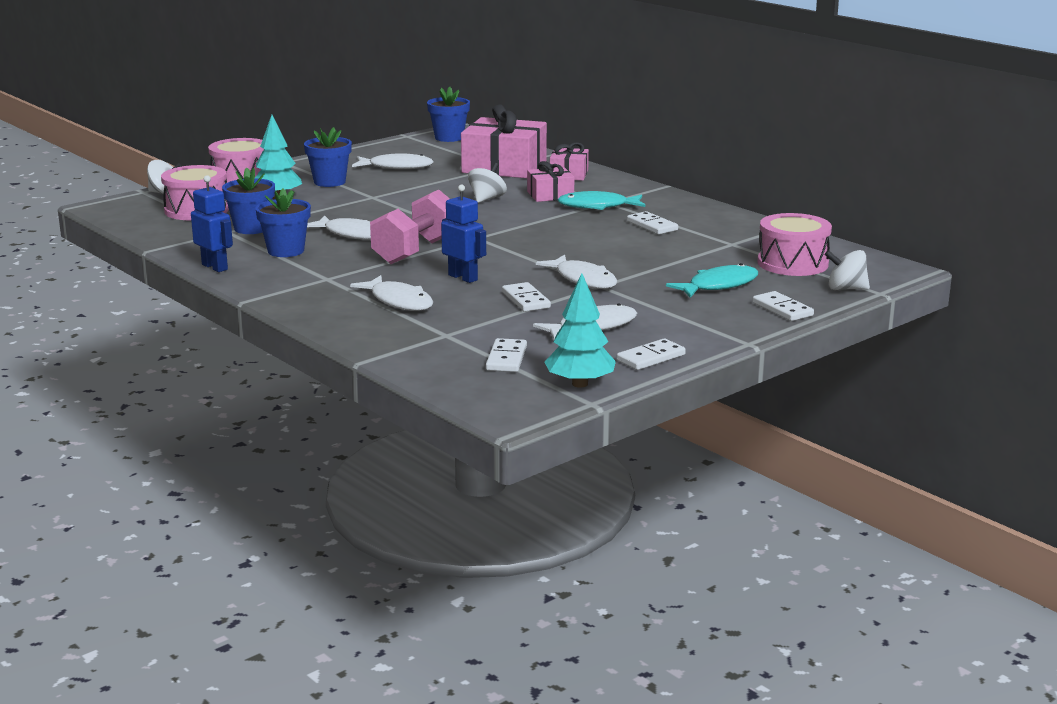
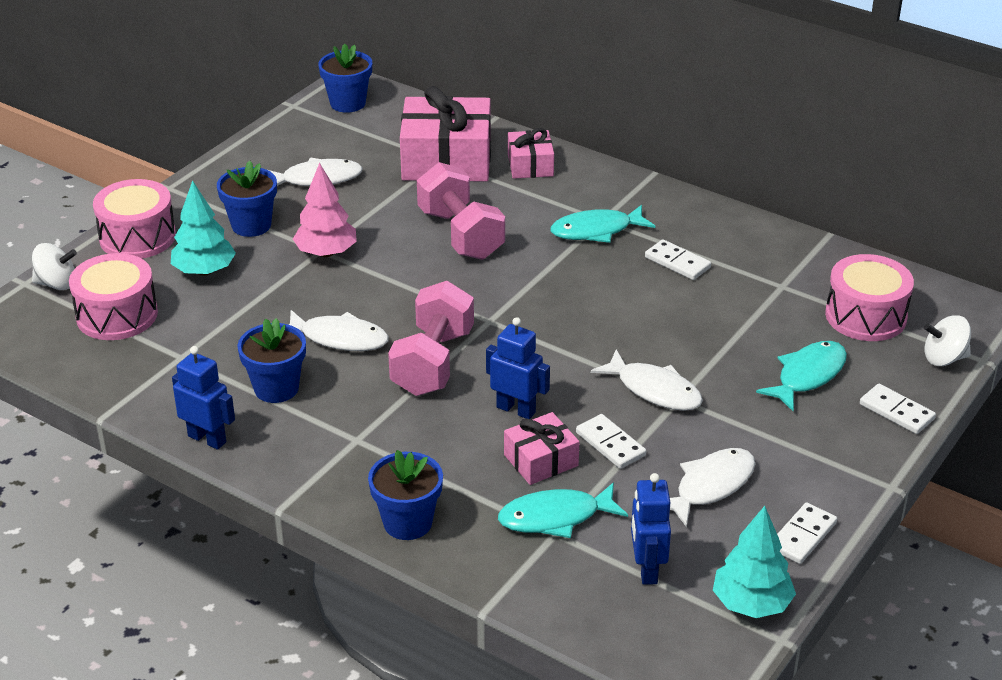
camera: 15 degrees left, 15 degrees up
(251, 228) = (208, 345): blue flower pot -> blue flower pot (407, 522)
(376, 198) = (326, 253): none -> pink tree
(399, 301) = (467, 474): white fish -> none
(452, 328) = (555, 517): none -> turquoise fish
(487, 199) = (460, 234): white spinning top -> pink dumbbell
(506, 358) = (647, 569): white domino -> blue robot
(550, 195) = (530, 214): pink gift -> pink gift (541, 460)

